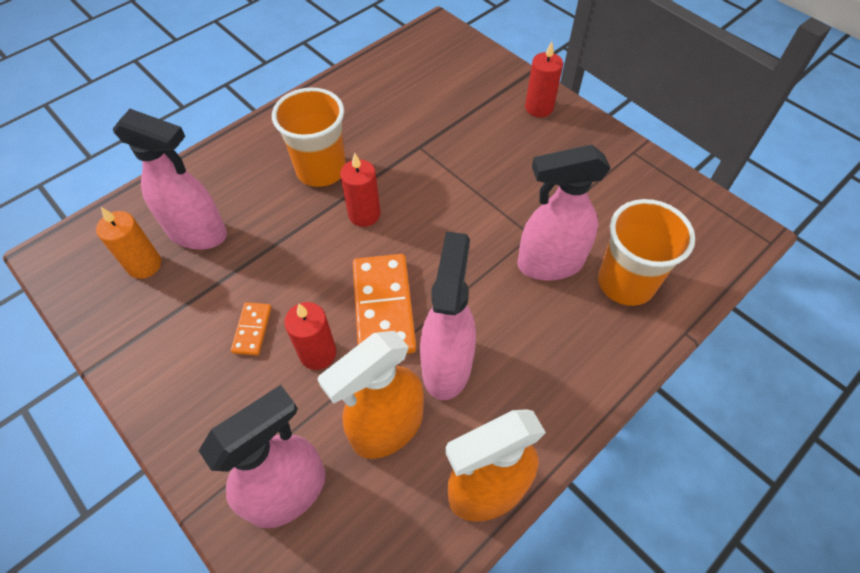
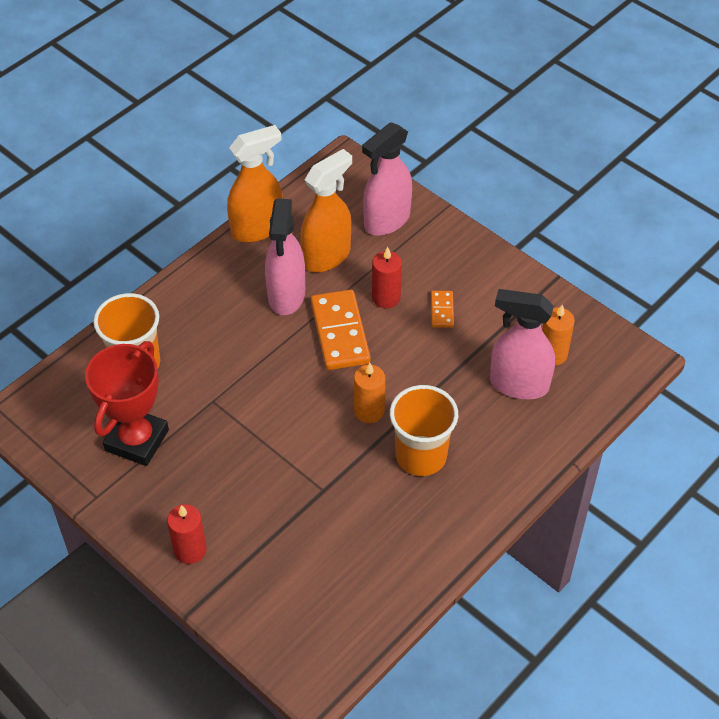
camera: 175 degrees right, 5 degrees down
(364, 214) = (369, 411): red candle -> orange candle
(549, 263) = (199, 375): pink spray bottle -> none
(605, 199) = (137, 440): none -> red trophy

